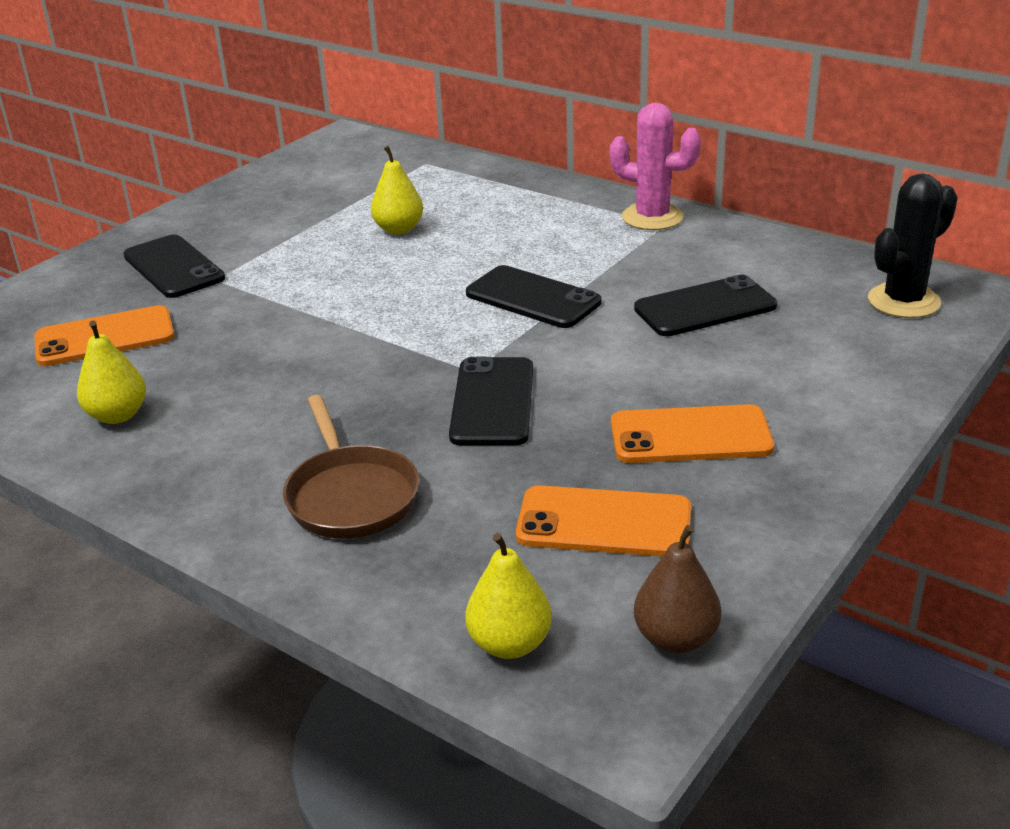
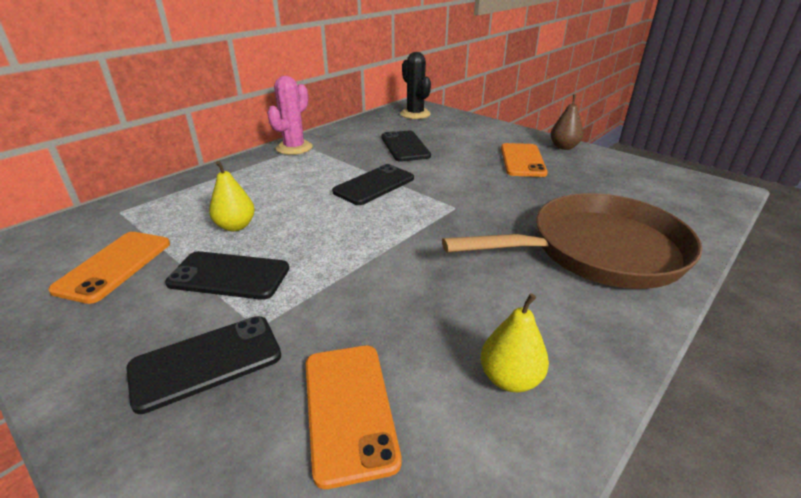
camera: 85 degrees left, 0 degrees up
(350, 495) = (597, 251): brown pan -> brown pan, size x1.79
(492, 402) = (492, 203): black phone -> black phone (229, 276)
(509, 643) = (697, 210): yellow pear -> none
(604, 523) = (597, 183): orange phone -> orange phone (114, 266)
(675, 638) = (669, 176): brown pear -> brown pear (564, 147)

